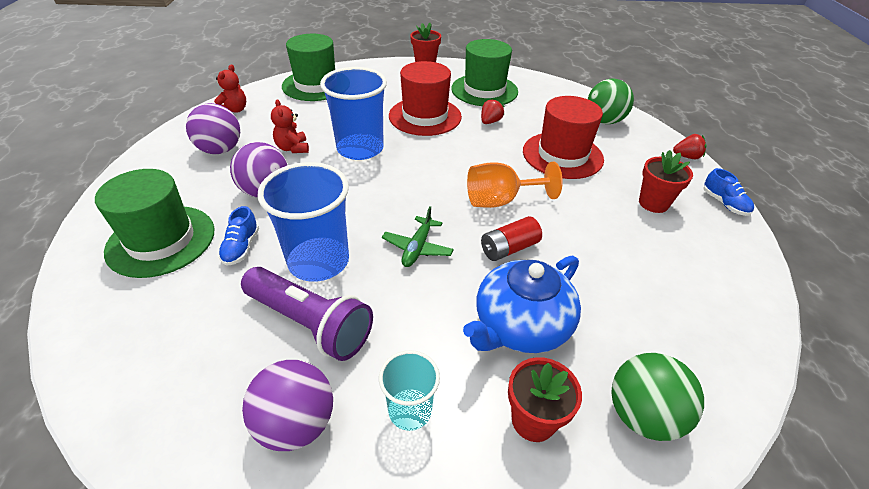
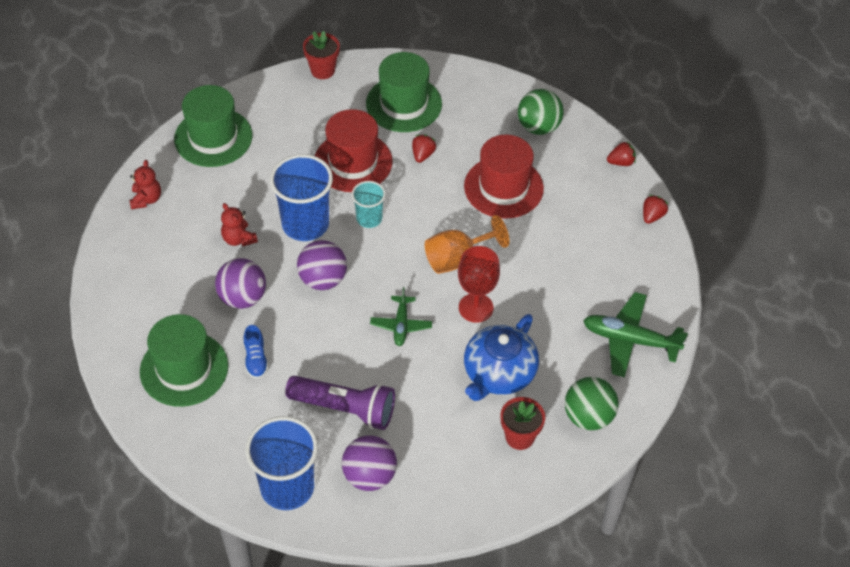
camera: 15 degrees left, 10 degrees up
(220, 150) = (168, 258): purple ball -> purple ball (323, 279)
(318, 261) = (326, 357): blue cup -> blue cup (287, 487)
(410, 410) = (439, 450): turquoise cup -> turquoise cup (369, 218)
(509, 248) = (476, 308): red battery -> red goblet
(653, 203) = (591, 230): red flower pot -> none
(703, 323) = (630, 340): none -> green plane
(724, 203) = (652, 216): blue shoe -> red strawberry

